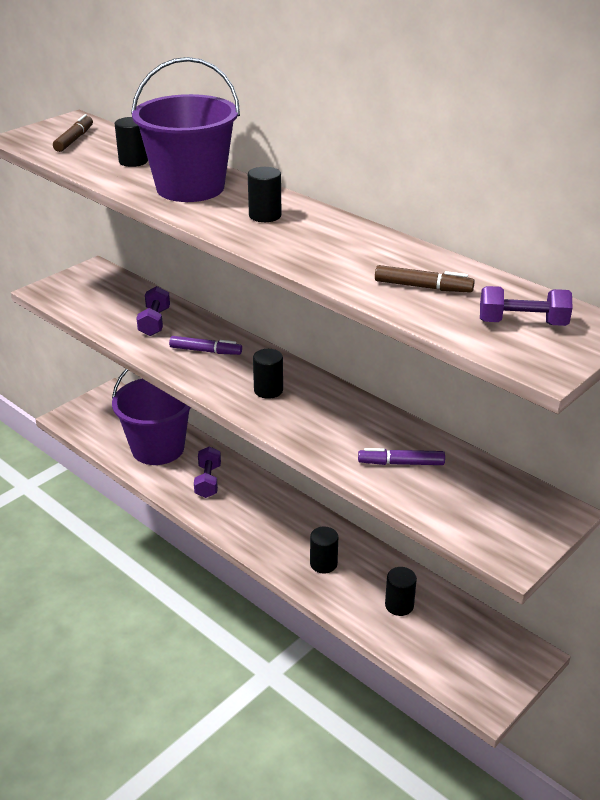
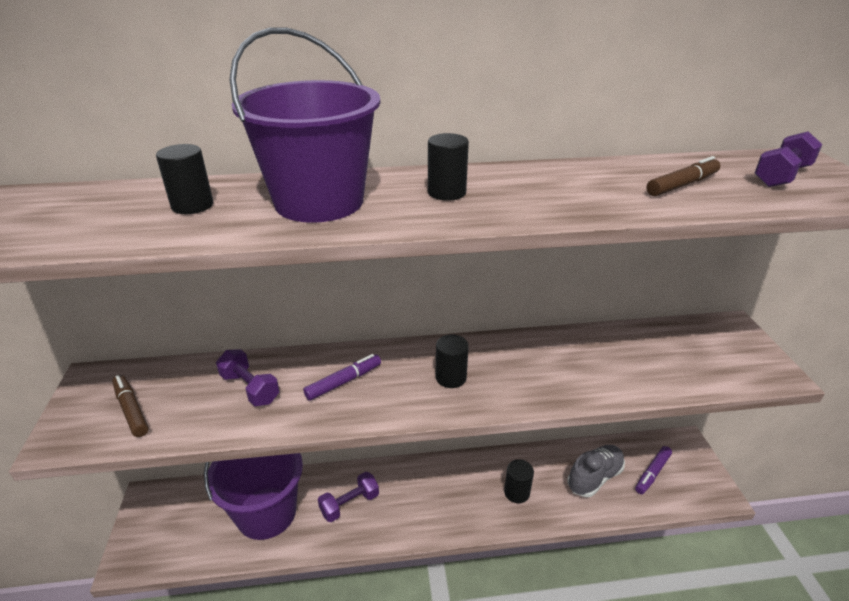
camera: 50 degrees left, 0 degrees up
(74, 139) = (54, 215): brown marker -> brown marker (131, 410)
(208, 481) = (349, 504): purple dumbbell -> purple dumbbell turned 75 degrees counterclockwise
(399, 605) = (594, 477): black cylinder -> grey shoe
(401, 463) = (622, 363): purple marker -> purple marker (652, 473)

